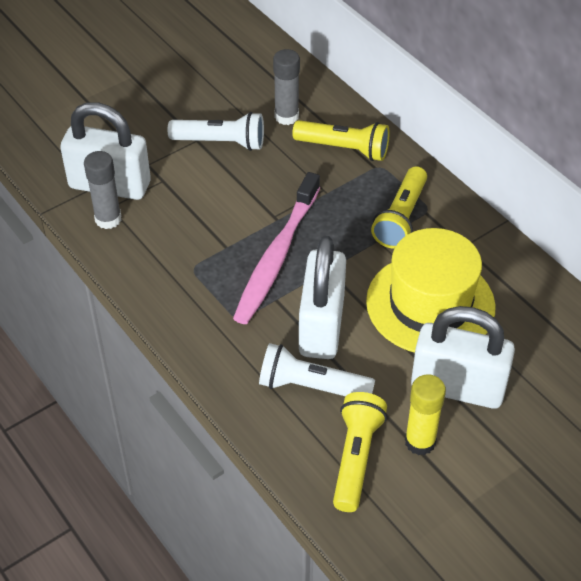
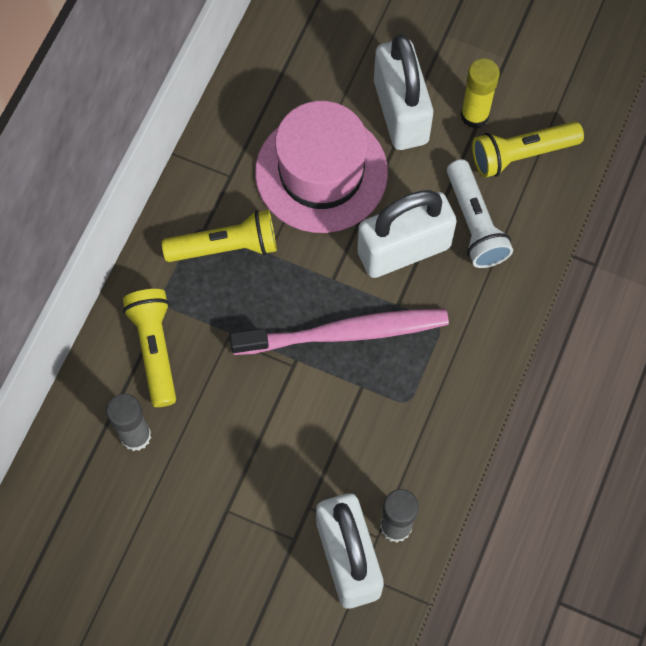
camera: 120 degrees left, 20 degrees up
(221, 142) = (216, 481): white flashlight -> none
(430, 304) = (321, 172): yellow hat -> pink hat

